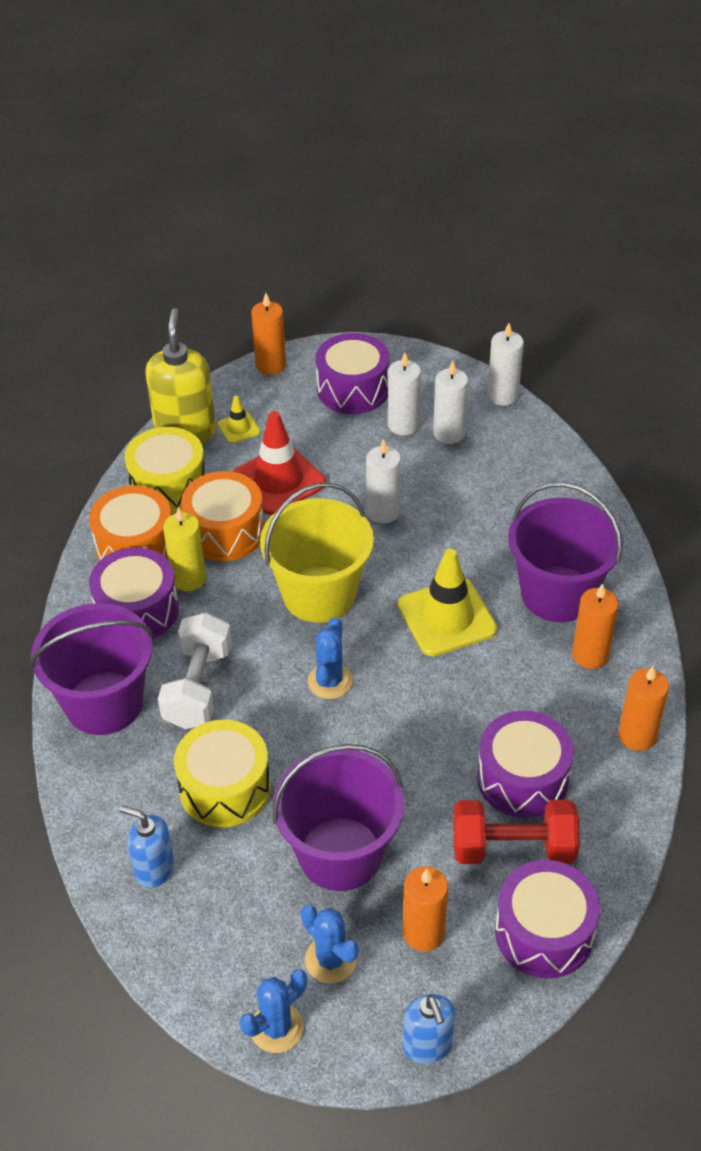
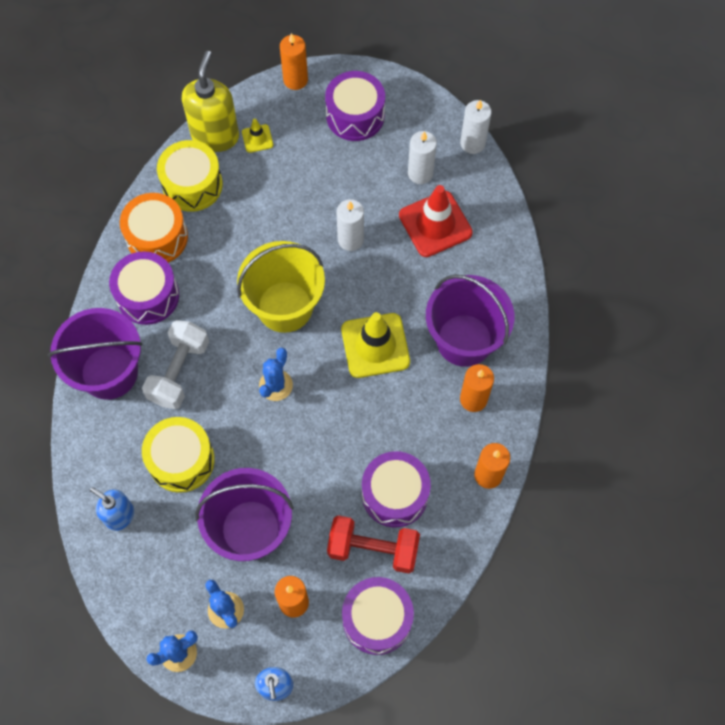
camera: 10 degrees right, 20 degrees up
(188, 579) = (191, 274): yellow candle -> none
(225, 531) = (226, 236): orange drum -> none
(278, 480) = (277, 195): red traffic cone -> red traffic cone (435, 224)
(403, 425) = (386, 158): white candle -> none

